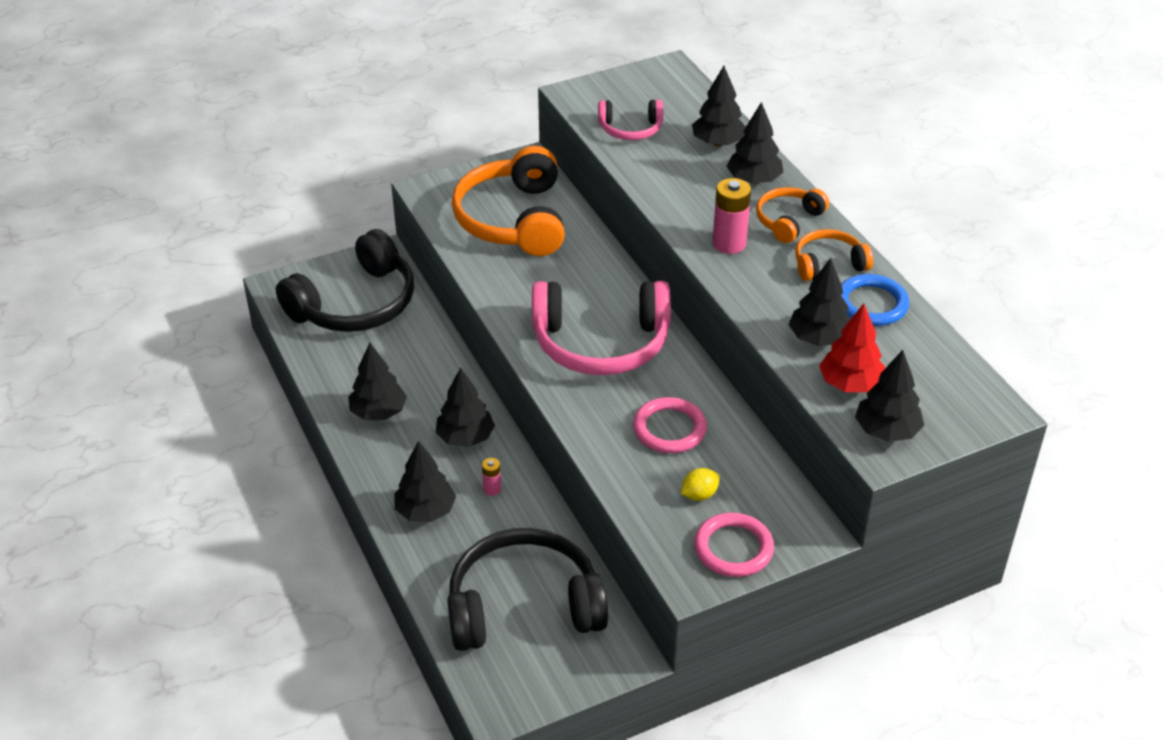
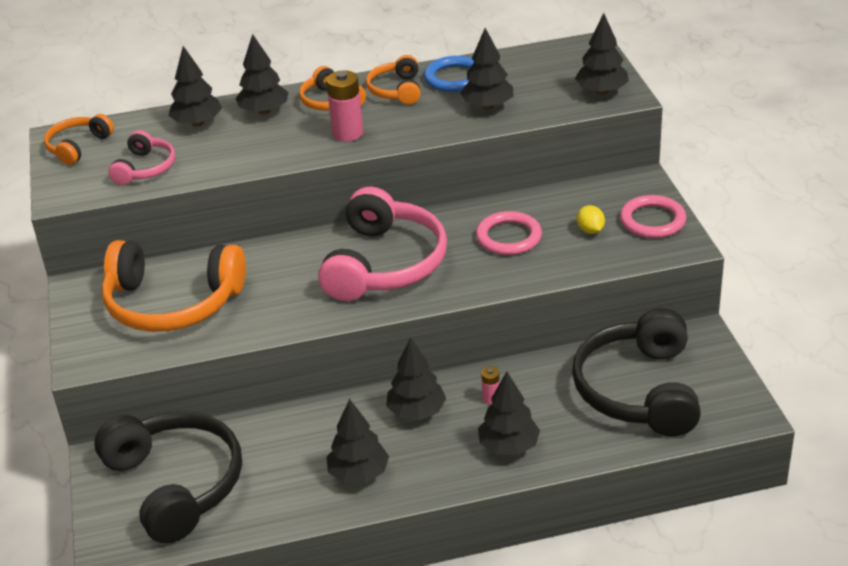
camera: 75 degrees left, 5 degrees down
(656, 83) = (78, 146): none -> orange headphones
(850, 384) = (545, 99): red tree -> none

